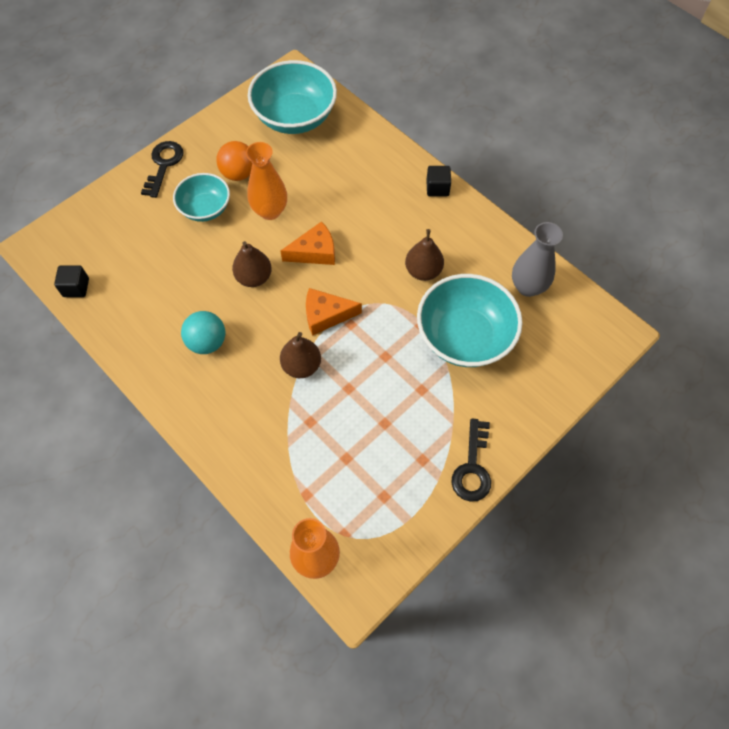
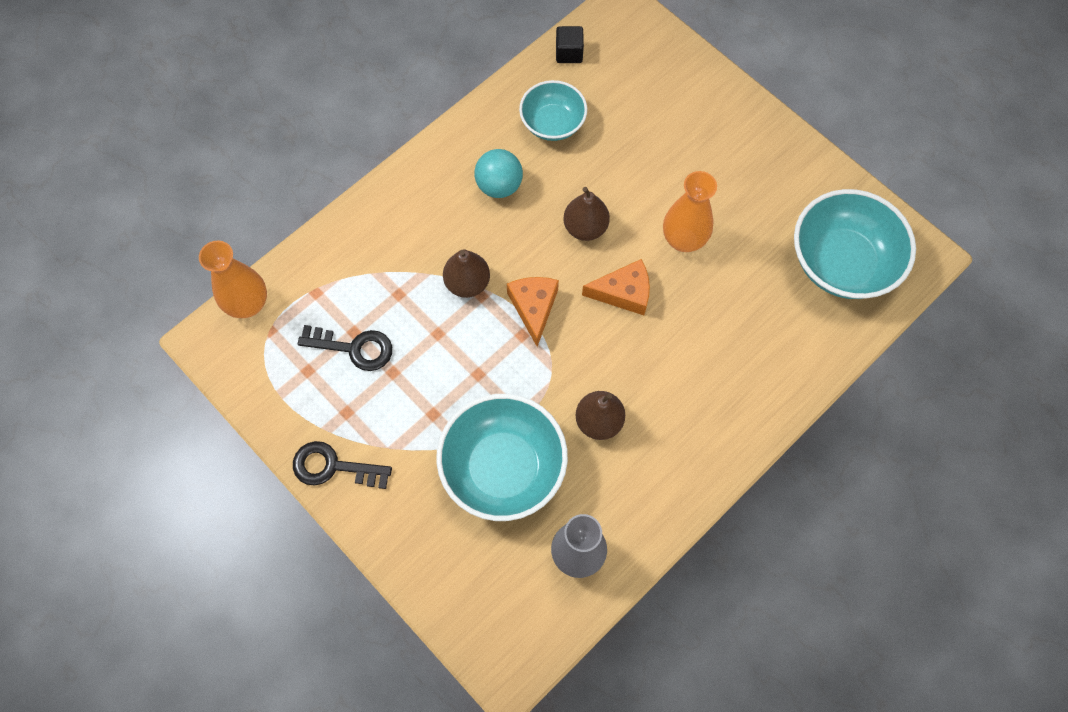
camera: 90 degrees right, 5 degrees up
(163, 165) = (746, 118): black key -> black key (354, 348)
(205, 208) = (683, 168): turquoise bowl -> turquoise bowl (552, 123)
(238, 173) = (740, 201): orange ball -> none
(315, 252) = (624, 293): orange cheese -> orange cheese turned 75 degrees counterclockwise
(437, 188) = (734, 444): black cube -> none

